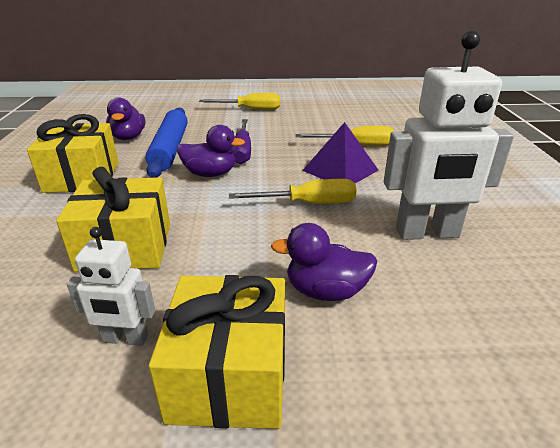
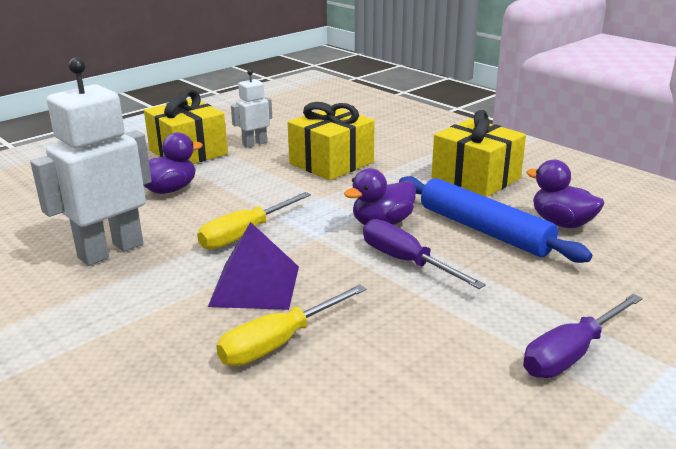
camera: 140 degrees right, 5 degrees down
(250, 109) = (571, 353): yellow screwdriver -> purple screwdriver

